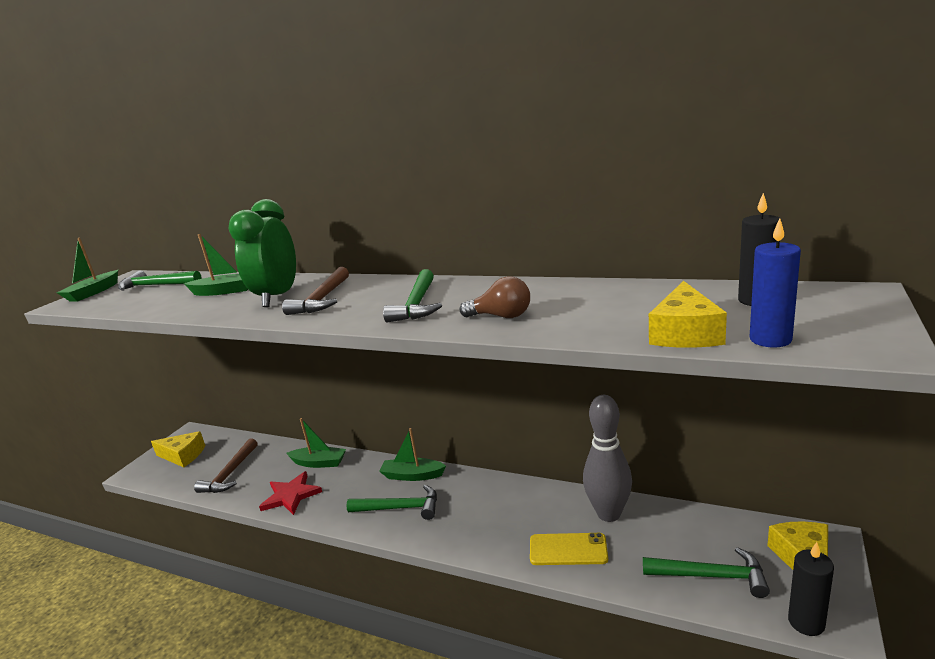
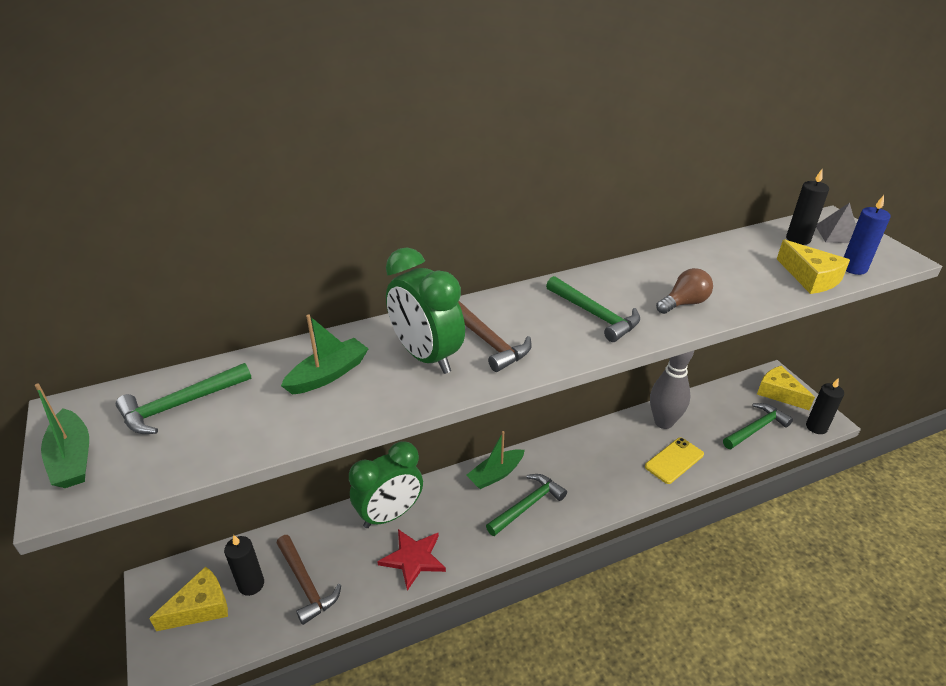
camera: 50 degrees left, 15 degrees up
(213, 458) = (251, 584): none -> black candle
(319, 463) = (390, 514): green boat -> green clock
(830, 307) = (837, 234): none -> grey pyramid

